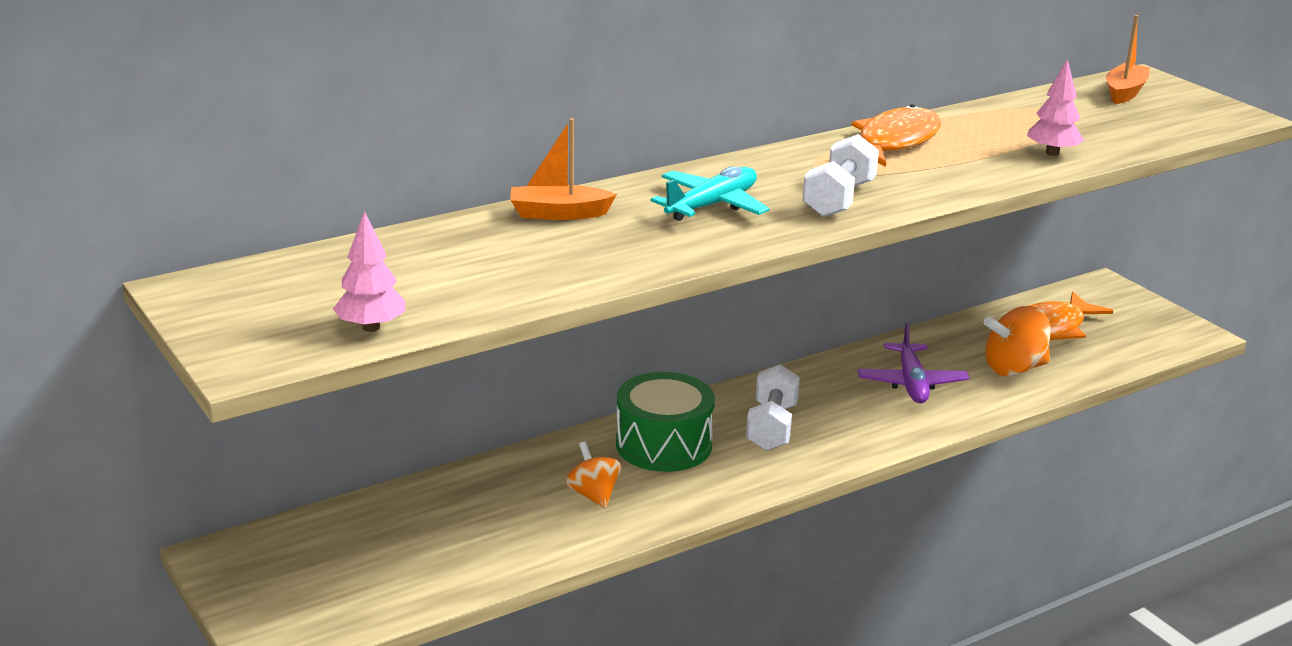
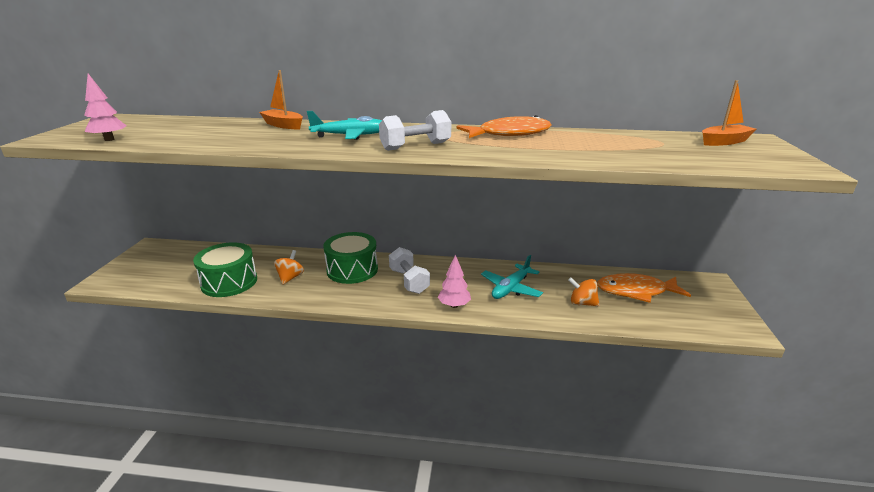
camera: 40 degrees right, 0 degrees up
(509, 543) = (229, 282): none -> green drum
(771, 427) = (409, 281): white dumbbell -> white dumbbell turned 75 degrees counterclockwise
(911, 383) = (511, 288): purple plane -> turquoise plane
(1014, 369) = (582, 303): orange spinning top -> orange spinning top, size x0.66
(1052, 153) = (598, 155): pink tree -> pink tree (454, 305)

